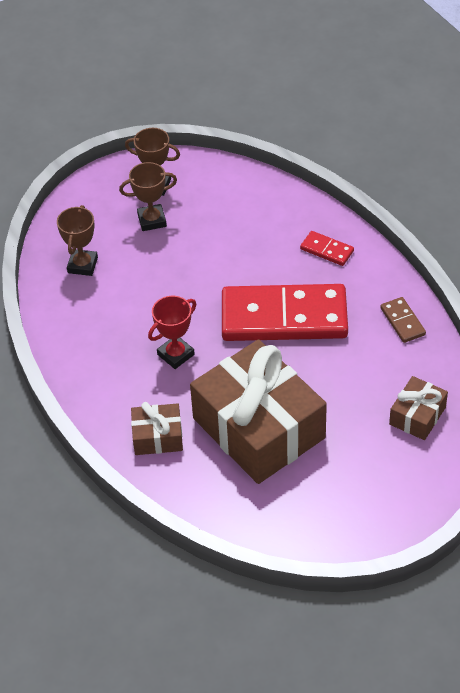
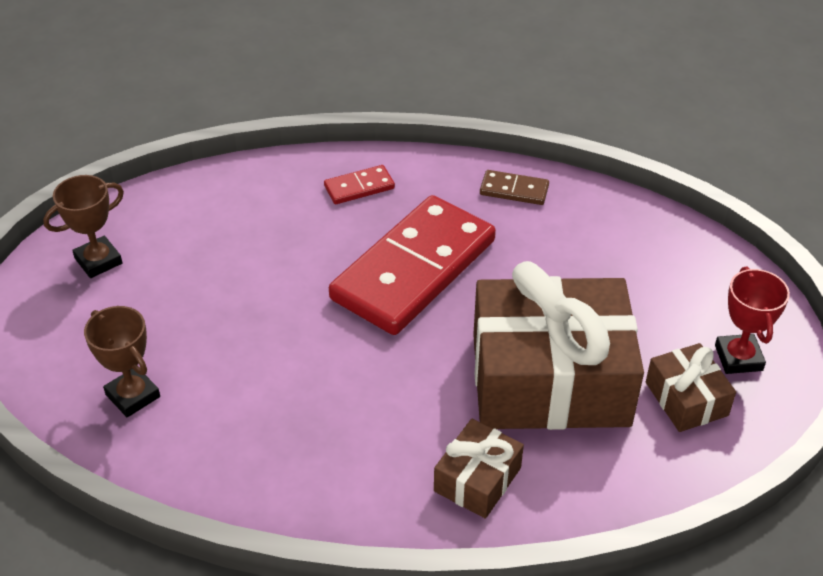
camera: 55 degrees left, 5 degrees down
(152, 220) = (145, 294): brown trophy -> none
(175, 354) = (369, 389): red trophy -> red trophy (738, 358)
(417, 416) = (647, 249): brown gift -> brown gift (686, 399)

